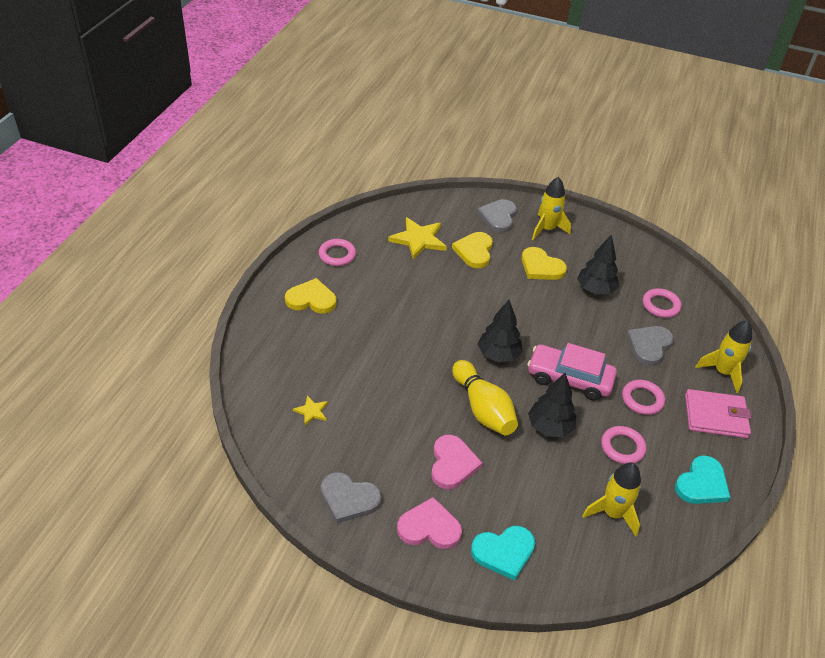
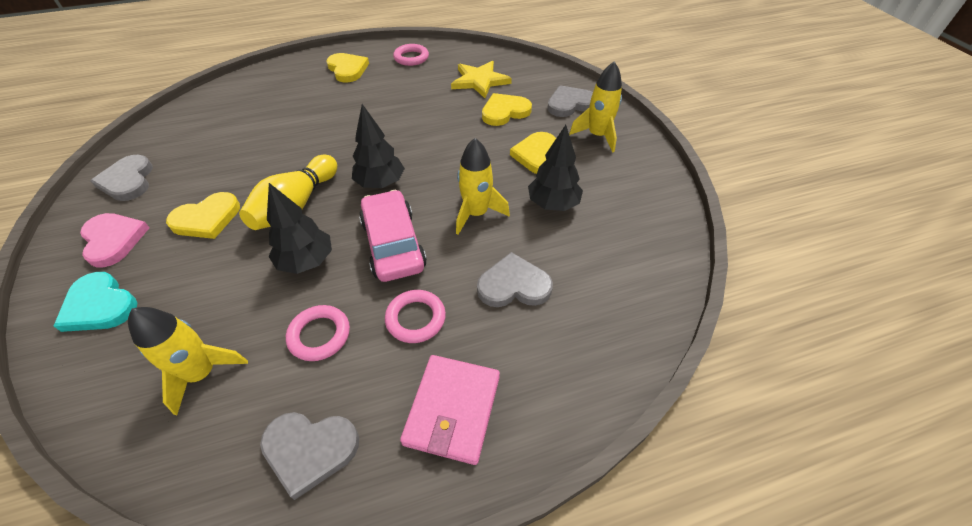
camera: 55 degrees right, 5 degrees up
(311, 411) = (220, 121): yellow star -> none
(452, 464) = (207, 219): pink heart -> yellow heart
(660, 305) = (595, 265): pink ring -> none
(702, 484) = (310, 450): turquoise heart -> grey heart
(715, 416) = (452, 409): pink wallet -> pink wallet turned 45 degrees clockwise
(722, 372) = (545, 380): yellow rocket -> yellow rocket (476, 214)

